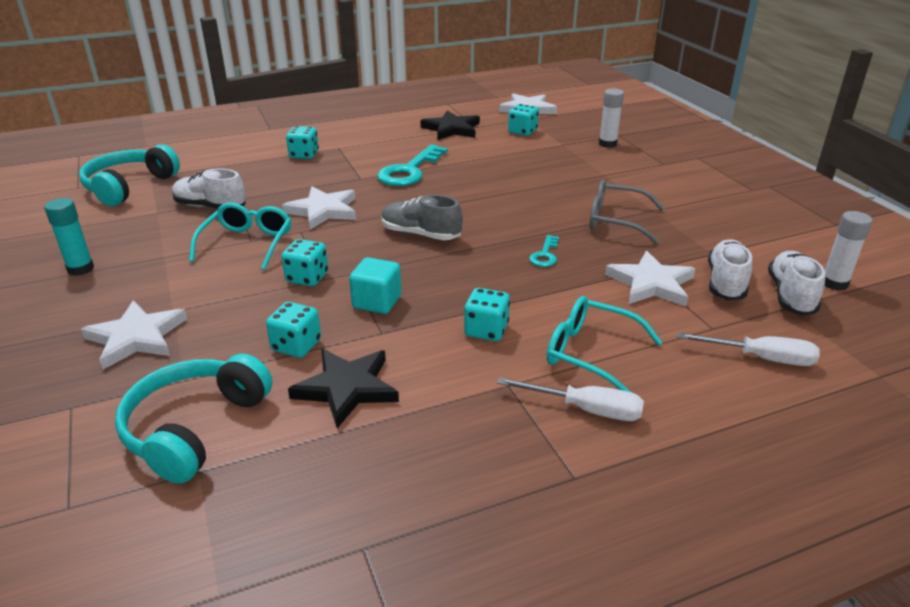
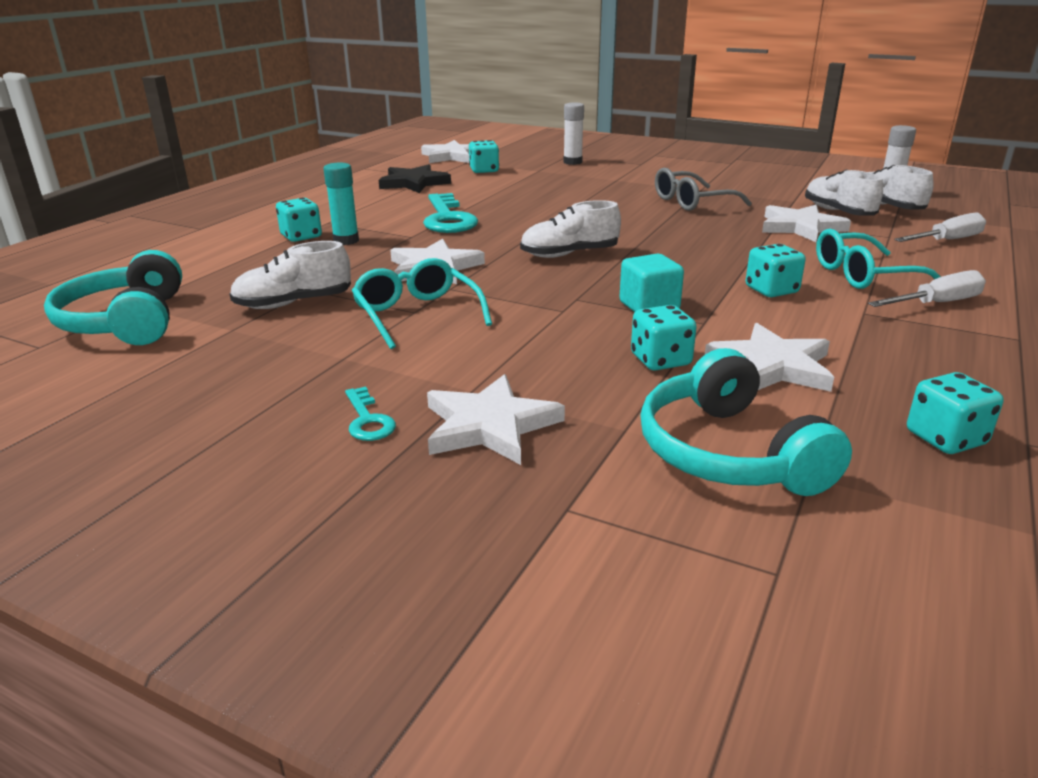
camera: 40 degrees left, 5 degrees down
(80, 269) = (256, 407): turquoise glue stick -> turquoise glue stick (346, 241)
(307, 277) = (545, 315): turquoise dice -> turquoise dice (945, 438)
(347, 388) = (772, 366): black star -> white star
(420, 234) = (569, 254): grey shoe -> white shoe
(545, 255) = (696, 235): turquoise key -> turquoise key (368, 420)

